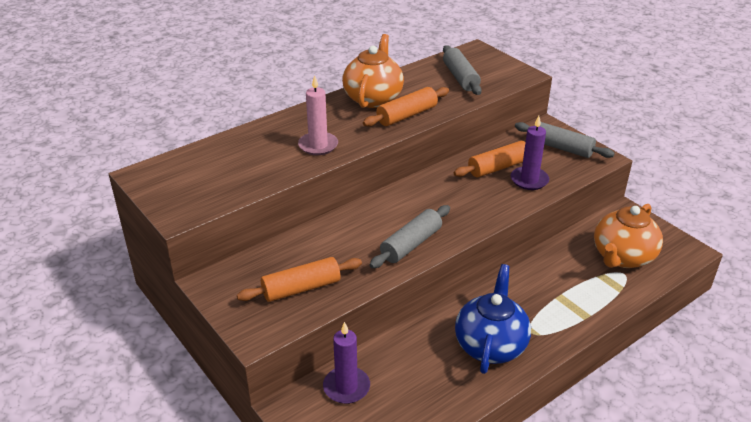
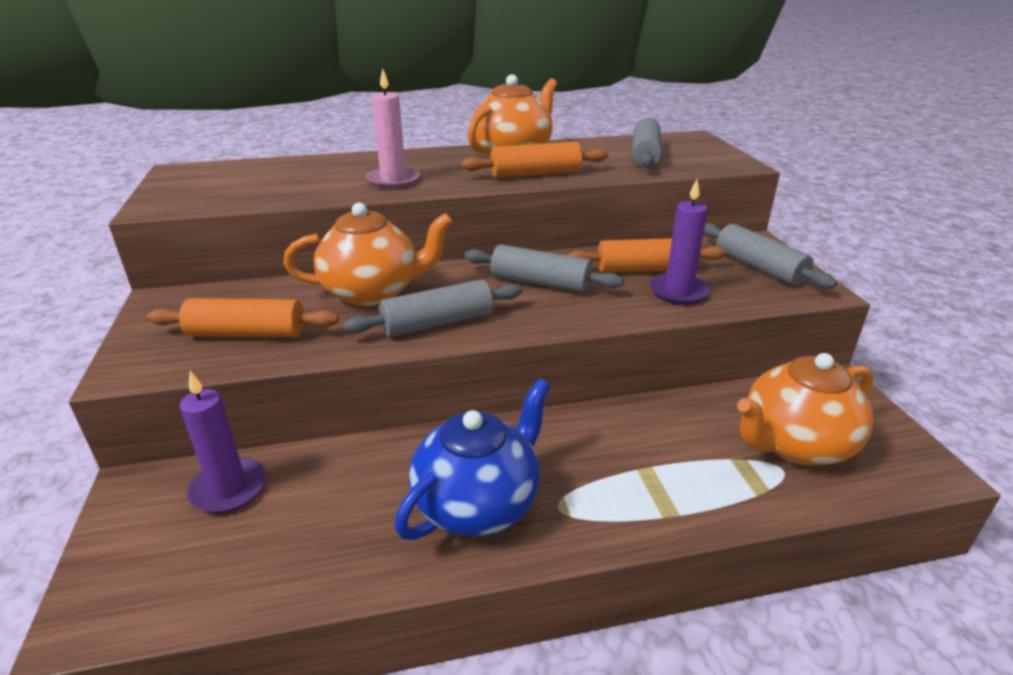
camera: 25 degrees right, 5 degrees down
(348, 233) = (373, 292): none -> orange teapot
(445, 196) = (540, 282): none -> grey rolling pin

